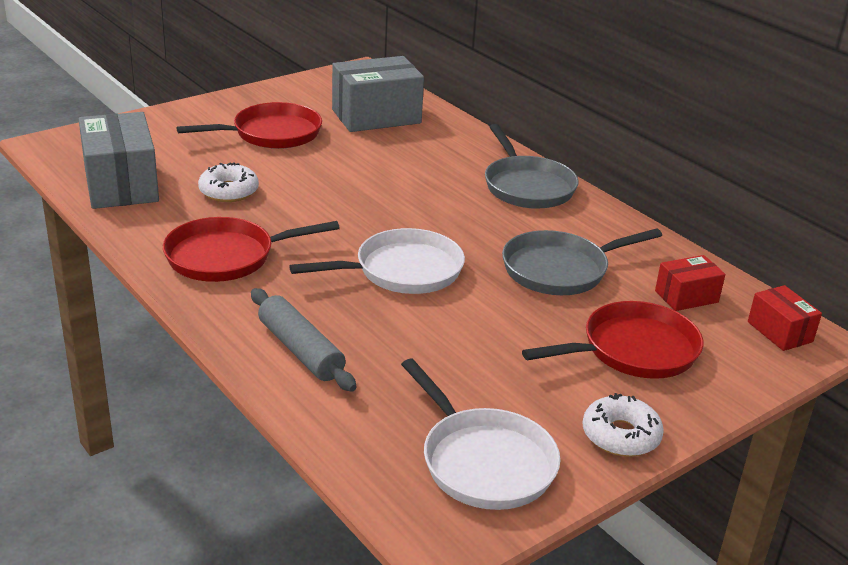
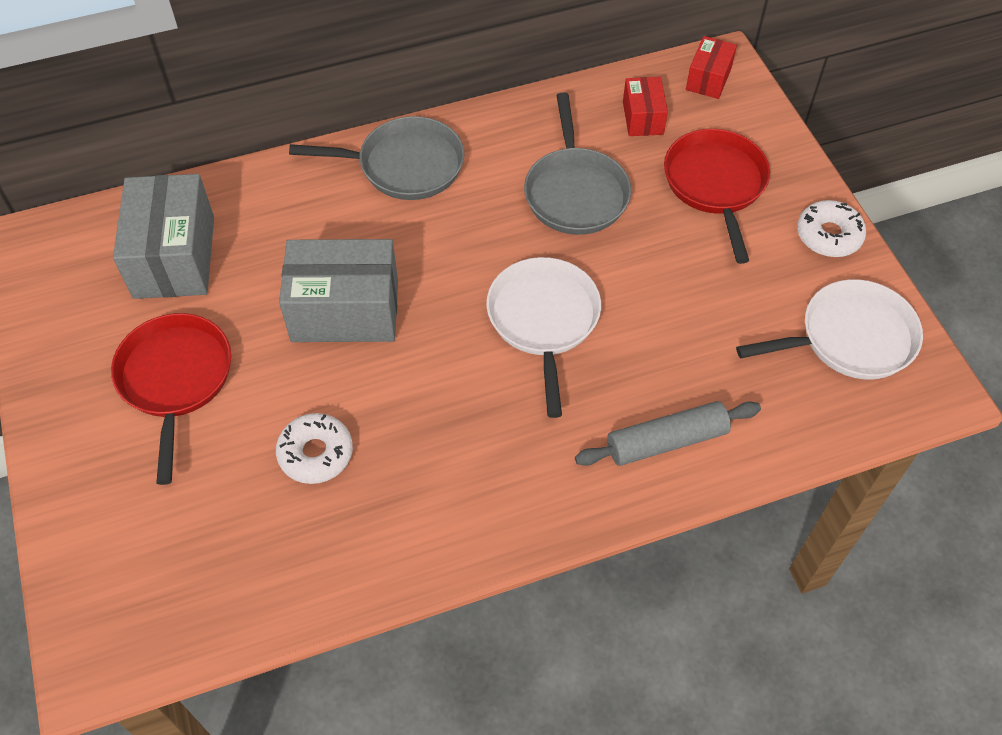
camera: 70 degrees left, 25 degrees up
(121, 185) = (254, 576): grey box -> grey box (345, 311)
(226, 257) = (470, 480): red pan -> none
(779, 332) = (708, 79): red box -> red box turned 60 degrees counterclockwise

